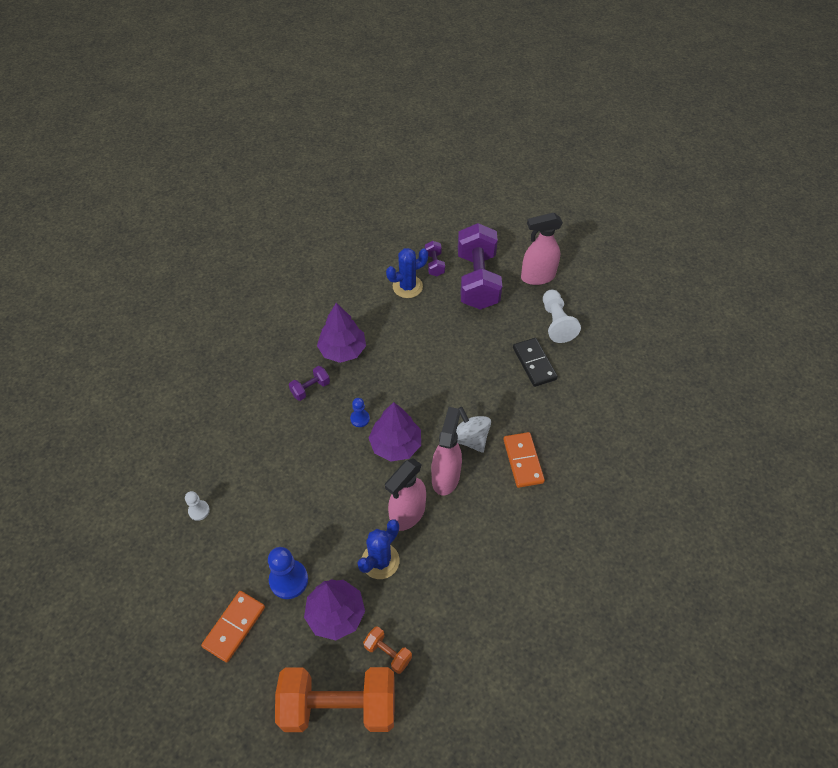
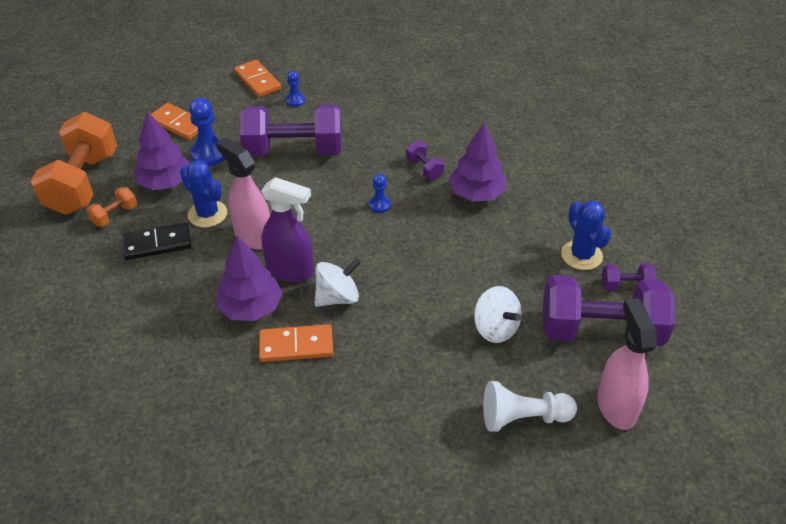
camera: 95 degrees right, 10 degrees down
(156, 556) = (258, 80): none -> orange domino
(199, 511) = (295, 101): white pawn -> blue pawn
(285, 499) = (294, 151): none -> purple dumbbell
(395, 445) = (341, 232): purple tree -> purple tree (250, 307)
(445, 477) = (290, 271): pink spray bottle -> purple spray bottle
(485, 337) = (495, 328): none -> white spinning top
(534, 363) = (447, 378): black domino -> black domino (157, 243)

